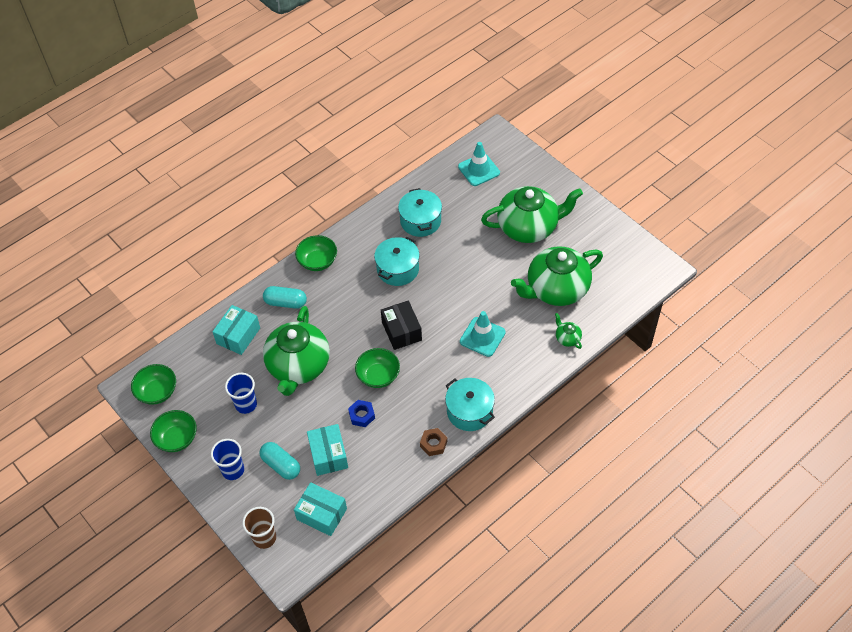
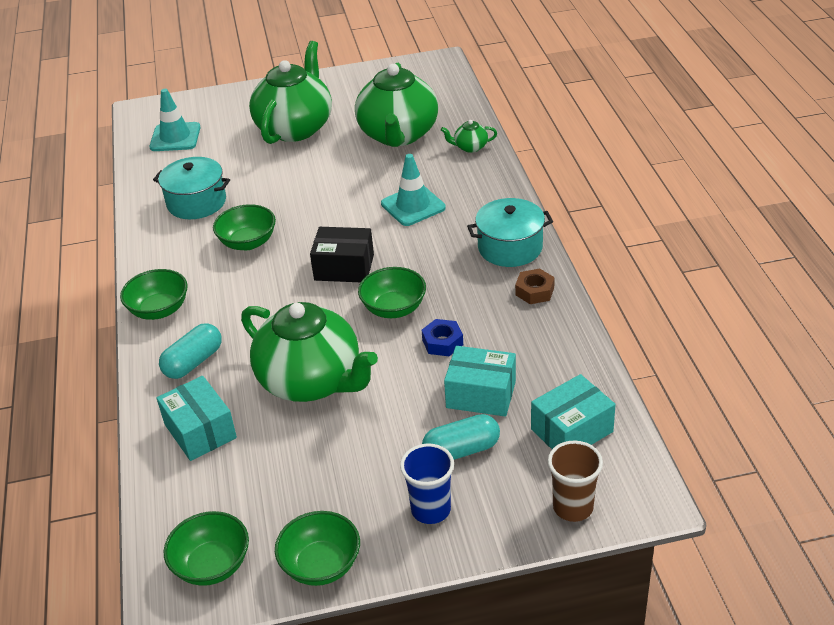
camera: 60 degrees left, 15 degrees down
(246, 404) = (327, 459): blue cup -> none
(398, 269) = (248, 242): turquoise pot -> green bowl

